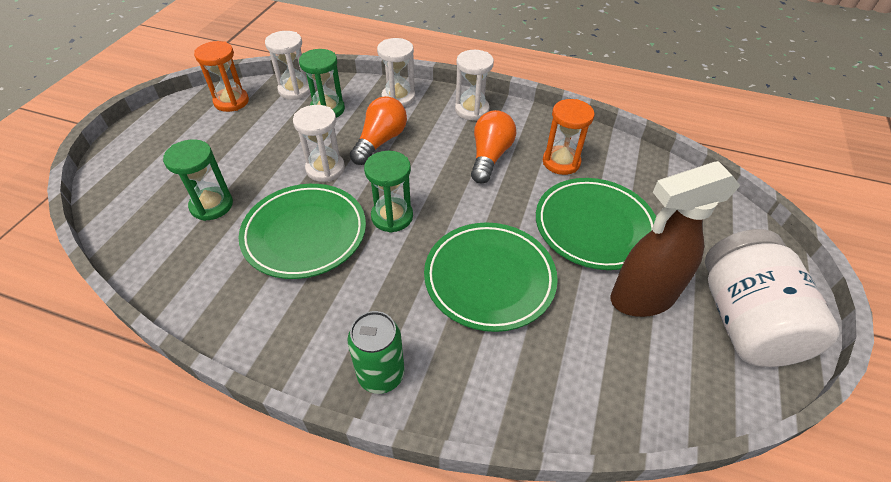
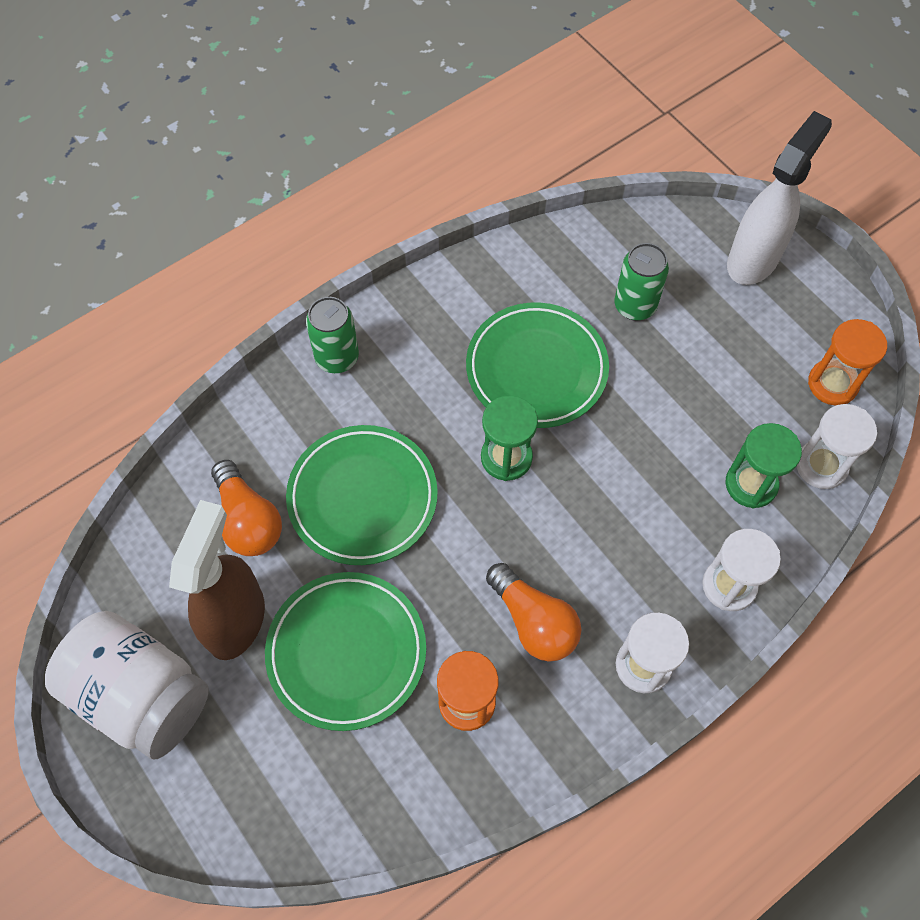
camera: 125 degrees right, 15 degrees up
(135, 163) = (753, 259): none -> white spray bottle
(212, 205) = (635, 306): green hourglass -> green can
(325, 169) = (628, 430): white hourglass -> none
(380, 141) = (644, 512): orange light bulb -> orange light bulb (248, 520)

